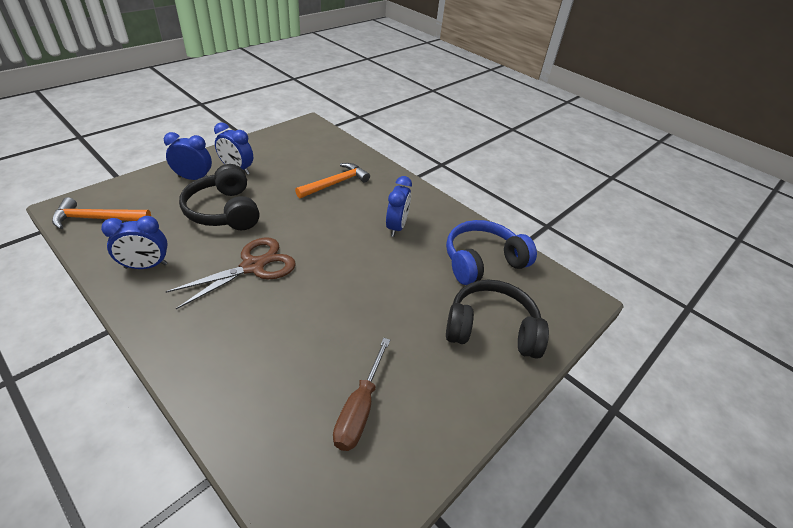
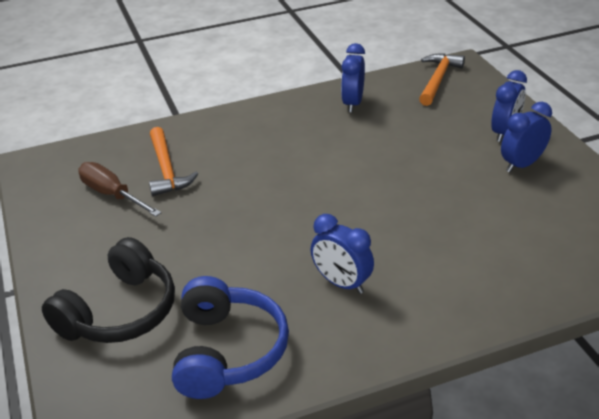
camera: 120 degrees right, 5 degrees down
(224, 211) = (428, 149): black headphones -> none
(253, 266) = (321, 159): brown scissors -> none
(335, 183) = (469, 246): orange hammer -> orange hammer (166, 169)

